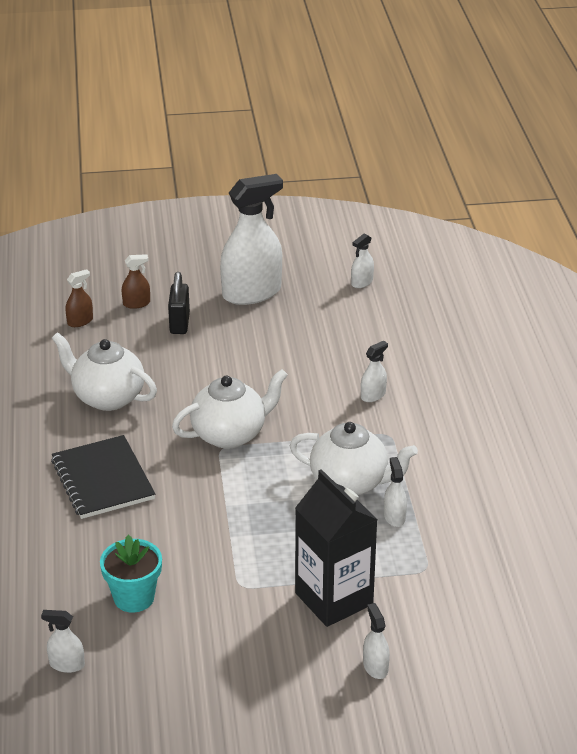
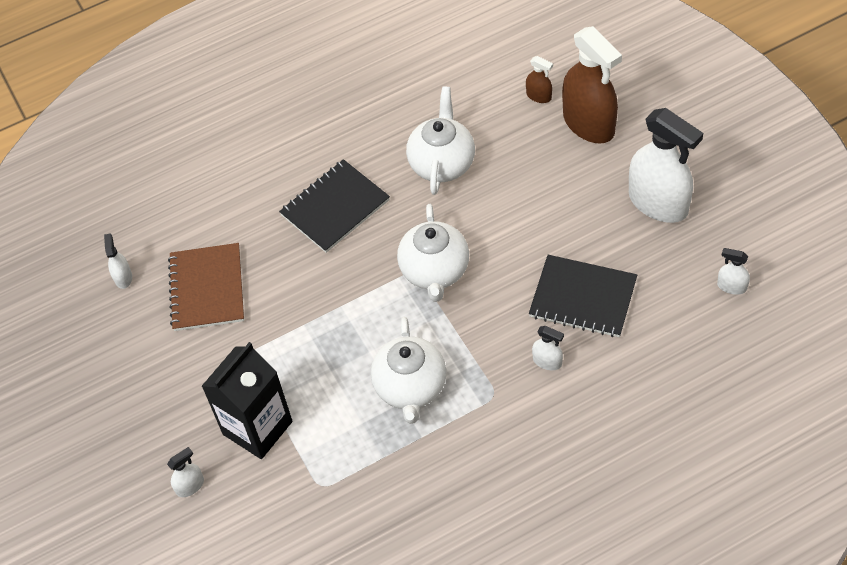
camera: 75 degrees right, 20 degrees up
(134, 597) = (207, 288): turquoise flower pot -> brown notebook
(136, 303) = (589, 123): brown spray bottle -> brown spray bottle, size x2.31
(179, 324) = (576, 168): black padlock -> none
(230, 434) = (435, 271): white teapot -> white teapot turned 45 degrees clockwise
(320, 358) = (583, 298): none -> black notebook
(394, 517) = (379, 438): white spray bottle -> none

